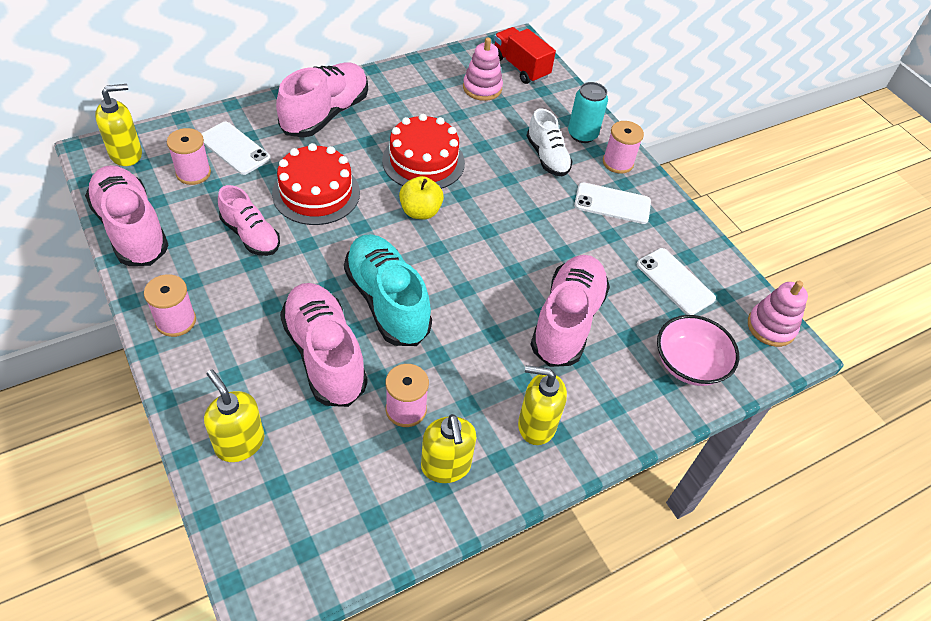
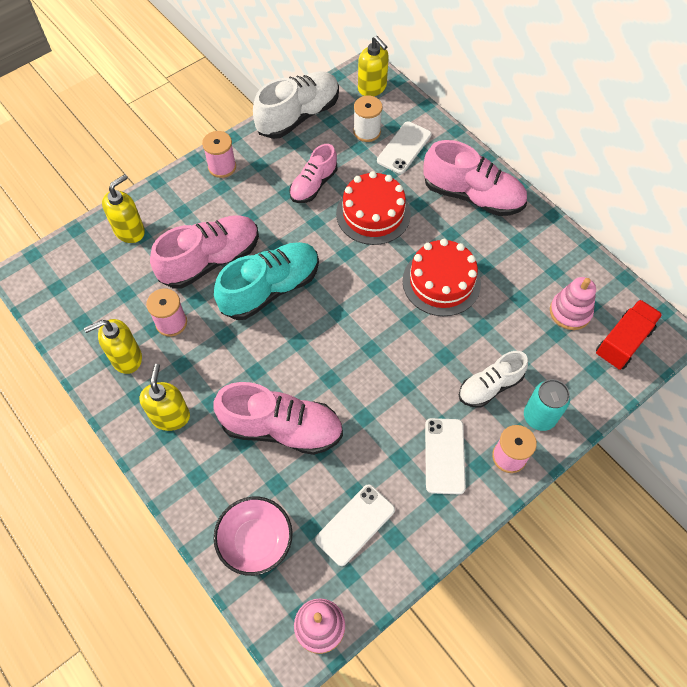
camera: 85 degrees right, 10 degrees up
(131, 229) = (298, 116): pink shoe -> white shoe
(193, 173) = (367, 132): pink spool -> white spool
(420, 211) = (377, 292): yellow apple -> none

